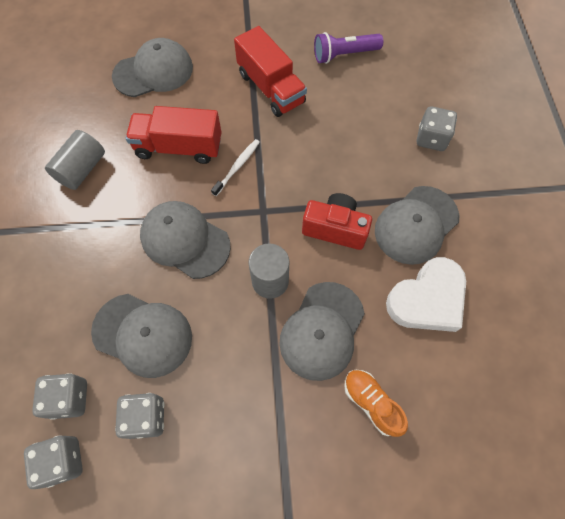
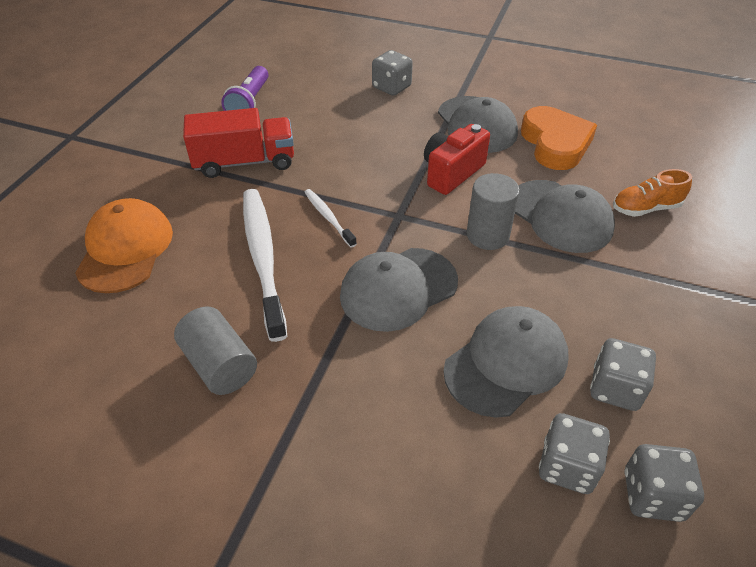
camera: 65 degrees left, 20 degrees down
(153, 72) = (125, 249): grey cap -> orange cap
(179, 147) = (263, 258): red truck -> white toothbrush
(427, 299) = (555, 143): white heart -> orange heart

